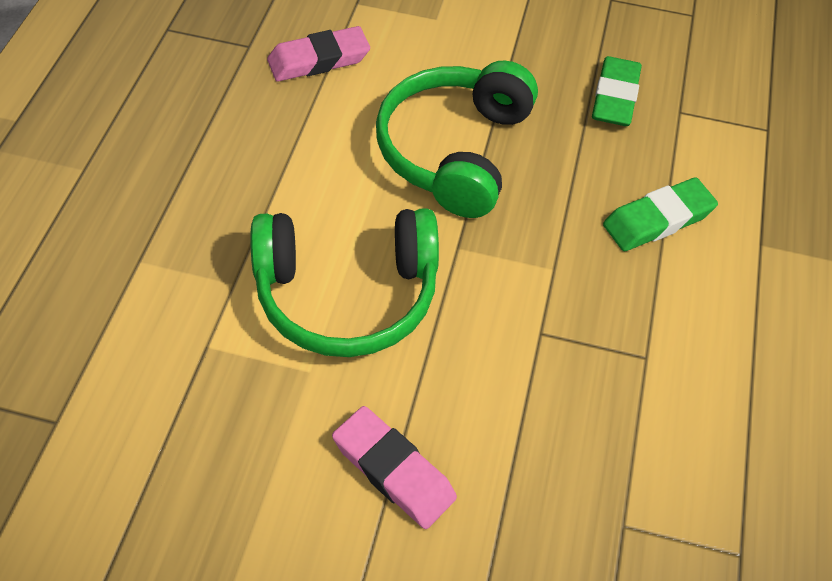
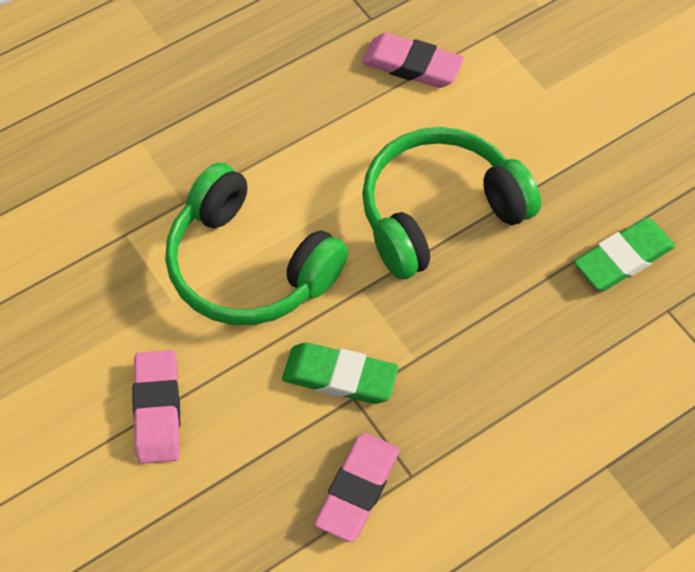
camera: 45 degrees right, 5 degrees up
(620, 400) = (357, 489): none -> pink eraser
(658, 219) = (541, 383): green eraser -> green eraser (339, 377)

